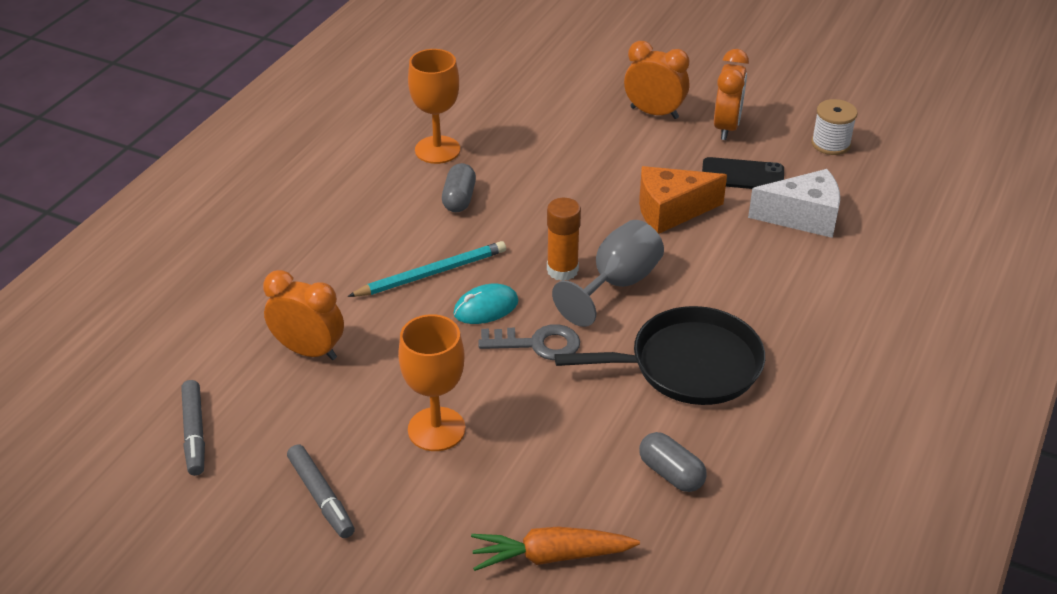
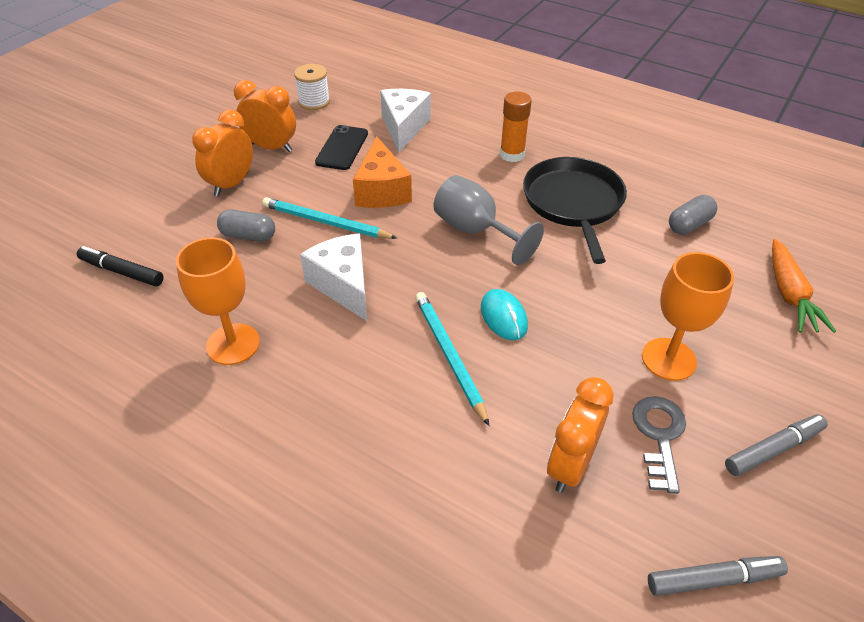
camera: 85 degrees left, 5 degrees up
(459, 199) = (329, 329): grey capsule -> grey capsule (248, 236)
(516, 78) = (122, 272): none -> black marker
(517, 201) = (343, 285): none -> white cheese
(537, 344) = (553, 285): grey key -> grey key (659, 436)
(562, 270) = (454, 262): orange glue stick -> orange glue stick (512, 154)
(607, 179) = (326, 222): none -> turquoise pencil

